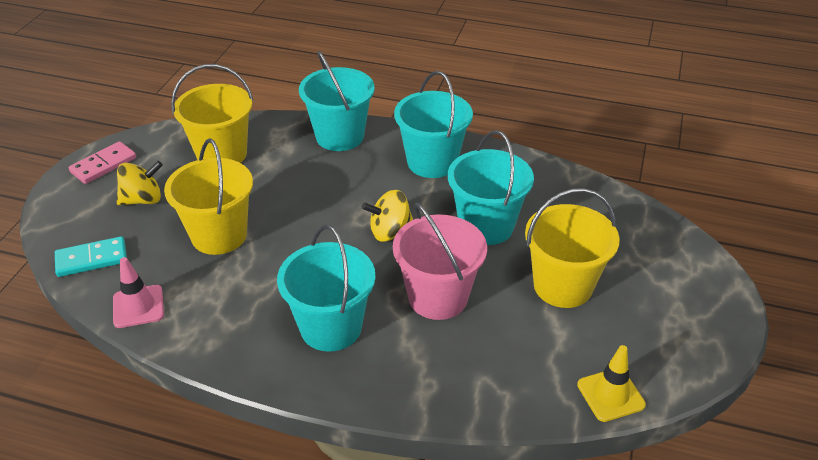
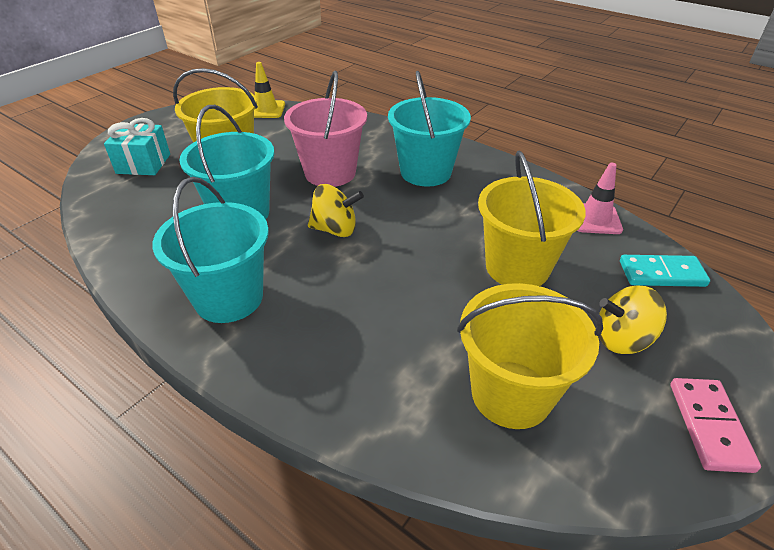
camera: 160 degrees left, 0 degrees up
(103, 165) = (709, 426): pink domino -> pink domino turned 60 degrees counterclockwise
(339, 136) = (320, 379): turquoise bucket -> none
(644, 257) = (143, 164): none -> turquoise gift

